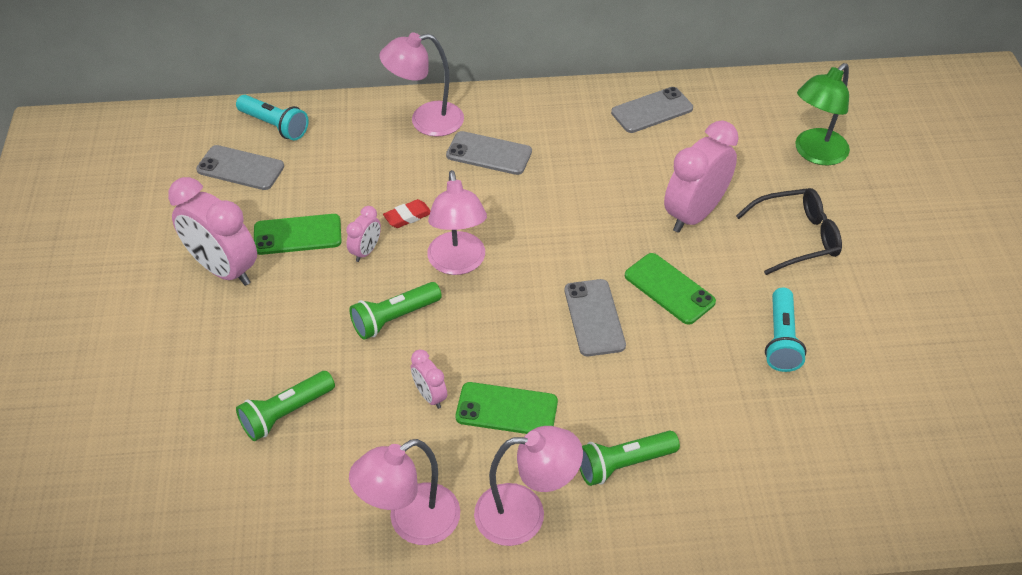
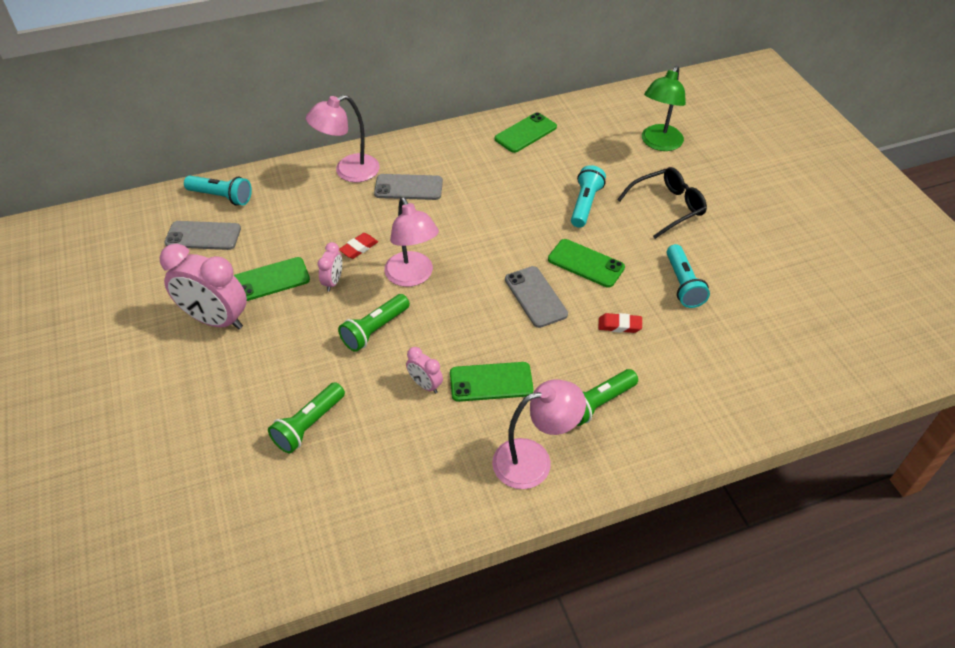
camera: 15 degrees left, 0 degrees up
(411, 522) = (444, 488): pink lamp -> none
(652, 110) = (525, 133): grey phone -> green phone
(684, 374) = (619, 325): none -> red eraser
(694, 214) = (585, 204): pink clock -> turquoise flashlight

